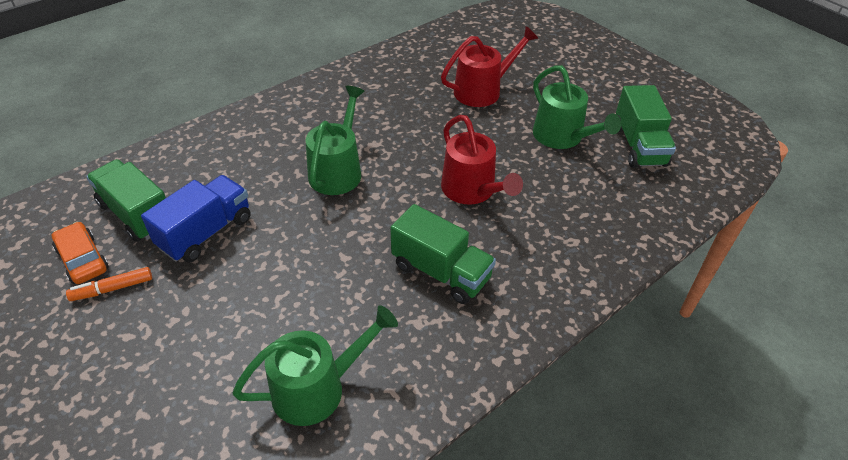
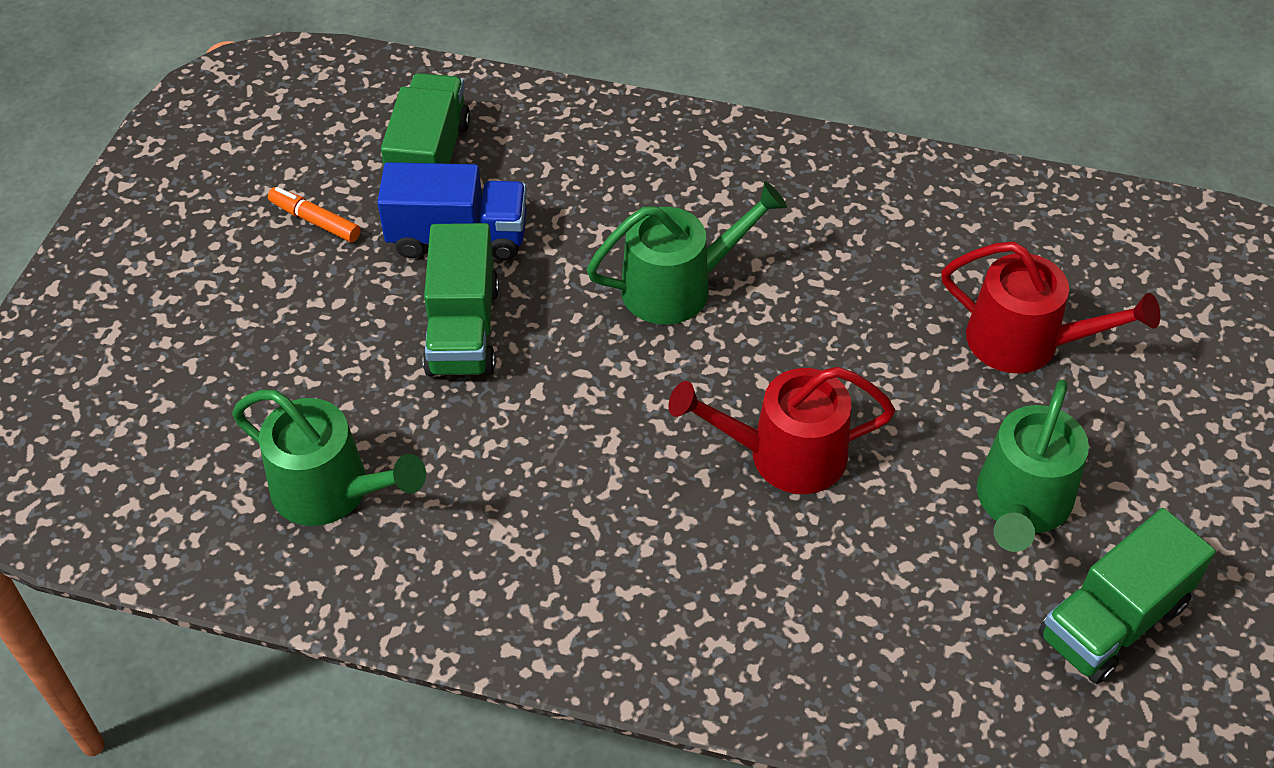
camera: 55 degrees right, 5 degrees up
(83, 259) = (331, 166): orange car -> none
(441, 272) = (601, 507): green truck -> green truck (463, 329)
(472, 190) = (784, 455): red watering can -> red watering can turned 60 degrees clockwise

